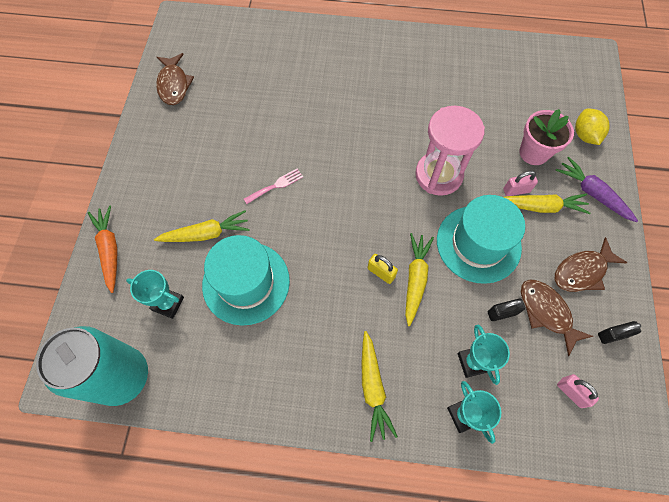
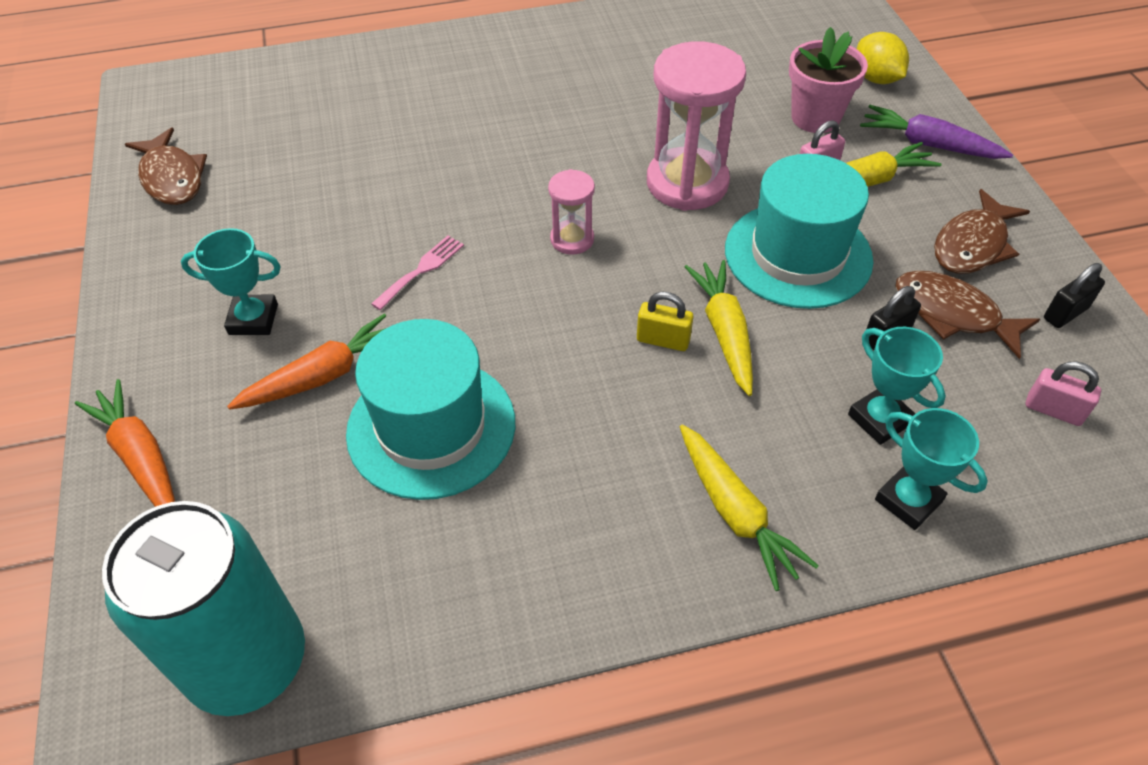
camera: 20 degrees left, 15 degrees down
(168, 304) = (294, 507): turquoise trophy -> turquoise trophy (253, 319)
(206, 234) = (323, 376): yellow carrot -> orange carrot
(360, 192) = (572, 239): none -> pink hourglass

